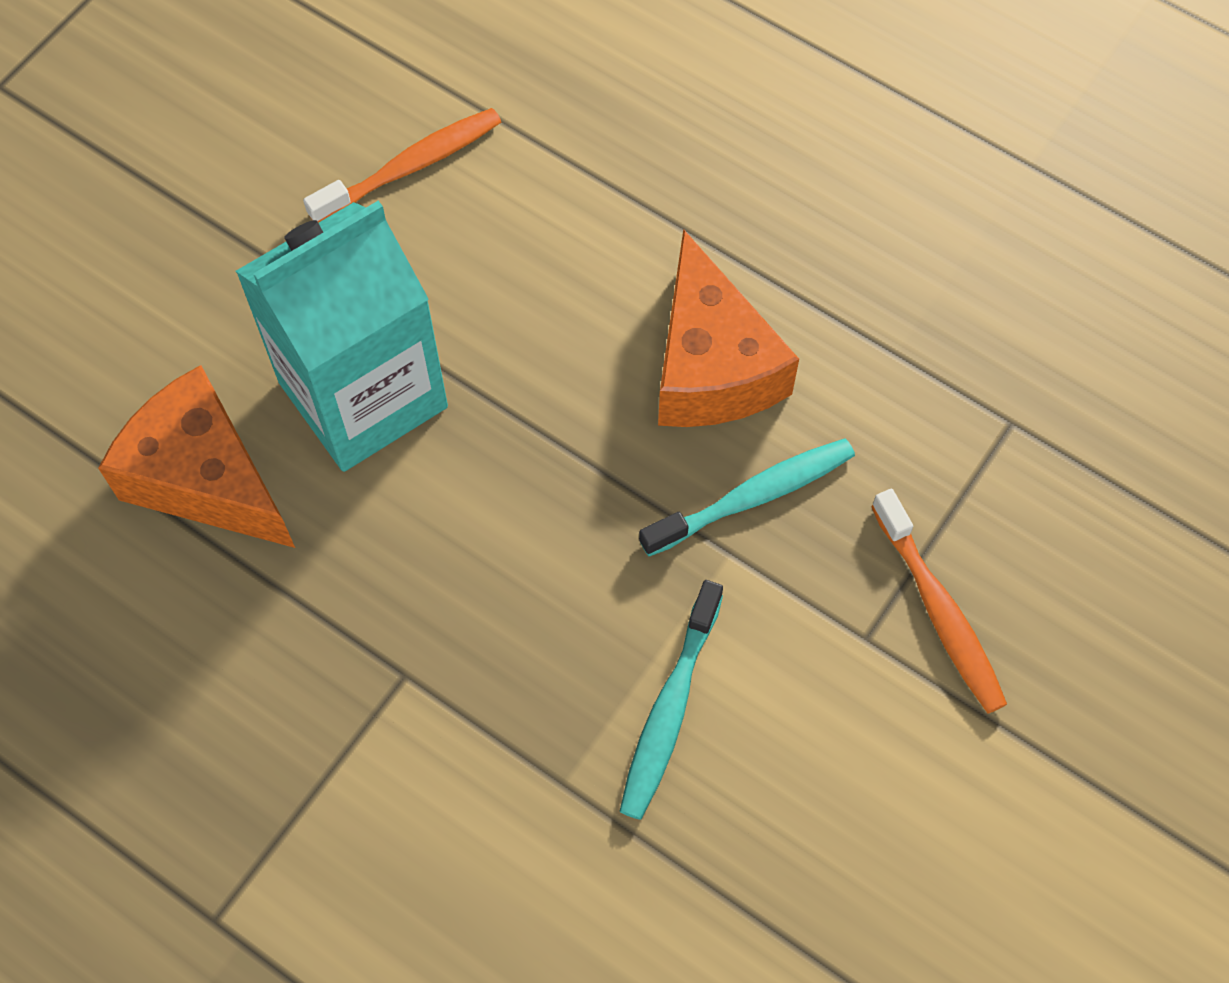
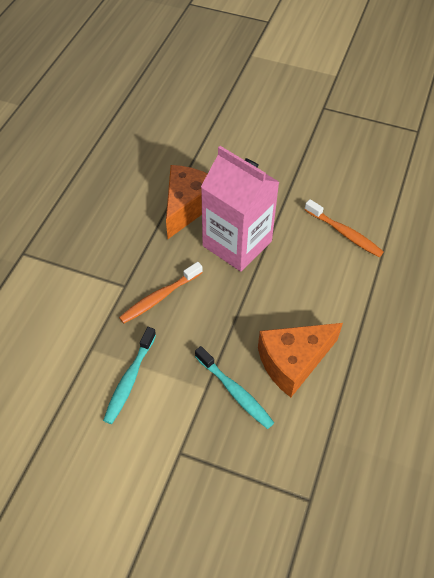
camera: 75 degrees right, 10 degrees down
(363, 394) = (237, 243): turquoise carton -> pink carton
(669, 709) = (129, 380): turquoise toothbrush -> turquoise toothbrush turned 75 degrees counterclockwise
(939, 611) = (200, 482): orange toothbrush -> orange toothbrush (159, 297)

